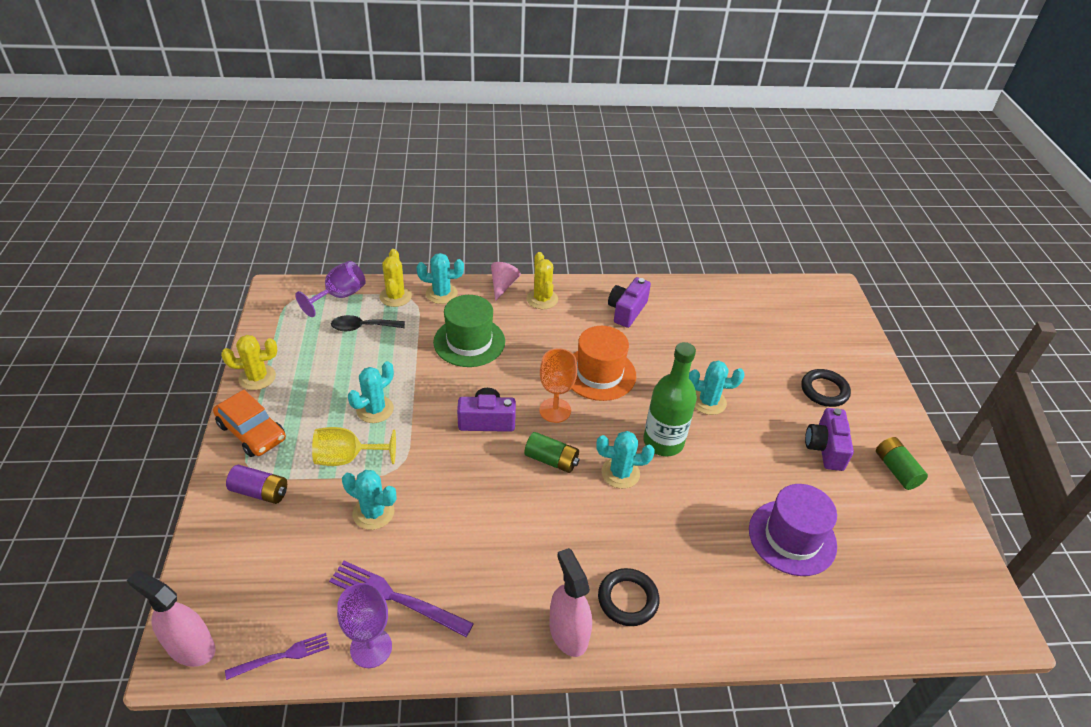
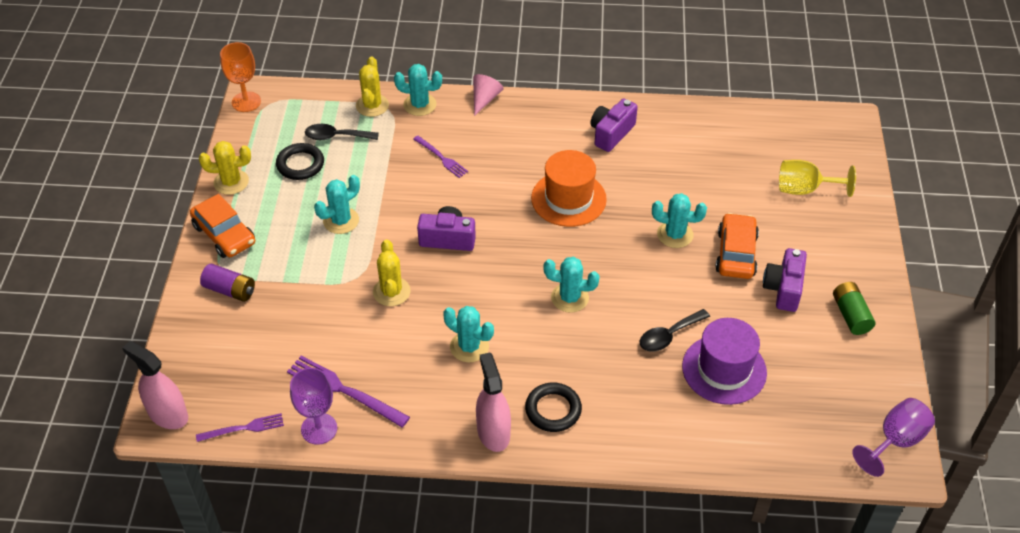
camera: 10 degrees right, 5 degrees up
(339, 296) = (315, 102): purple goblet -> purple goblet (895, 441)
(347, 458) = (311, 265): yellow goblet -> yellow goblet (805, 189)
(373, 512) = (331, 316): turquoise cactus -> turquoise cactus (469, 347)
(469, 342) = (441, 158): green hat -> purple fork
(542, 299) = (523, 116): yellow cactus -> yellow cactus (391, 292)
(551, 460) = (505, 281): green battery -> none
(555, 410) = (516, 233): orange goblet -> orange goblet (246, 102)
(663, 442) = (619, 271): green bottle -> none
(728, 505) = (669, 336): none -> black spoon
(770, 416) = (736, 253): none -> orange car
(824, 391) = (801, 231): black ring -> black ring (300, 164)

